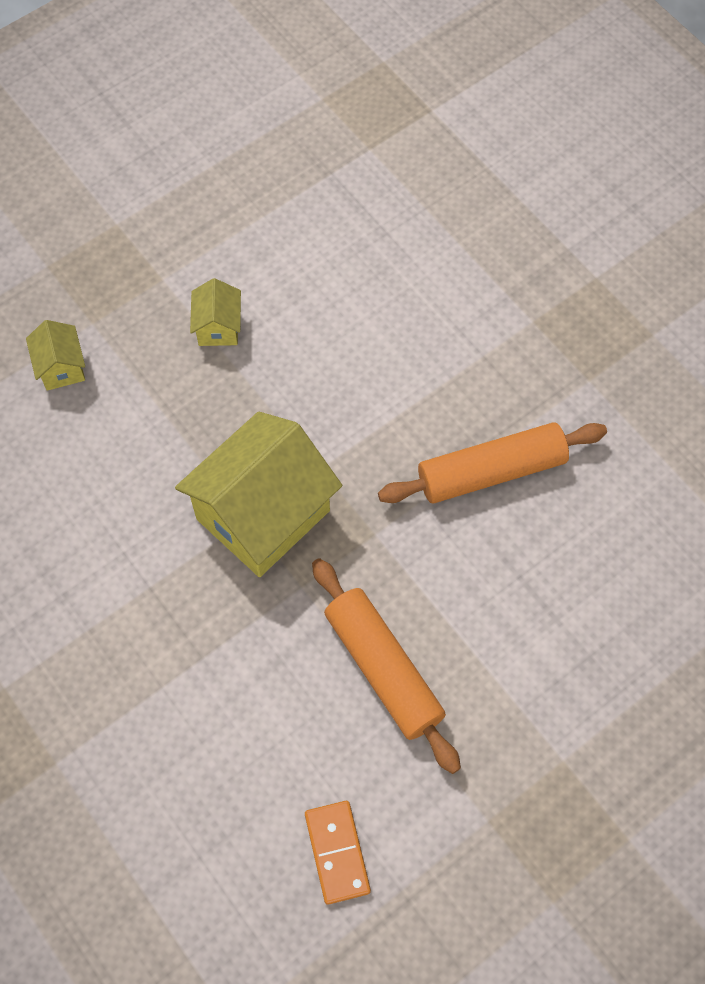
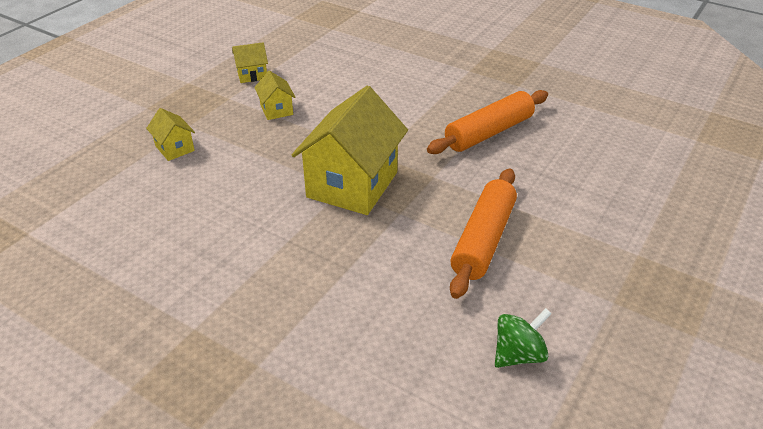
camera: 20 degrees left, 25 degrees down
(210, 234) = (252, 75): none -> yellow house
(337, 852) = (518, 354): orange domino -> green spinning top
(383, 669) = (483, 240): orange rolling pin -> orange rolling pin turned 75 degrees clockwise

